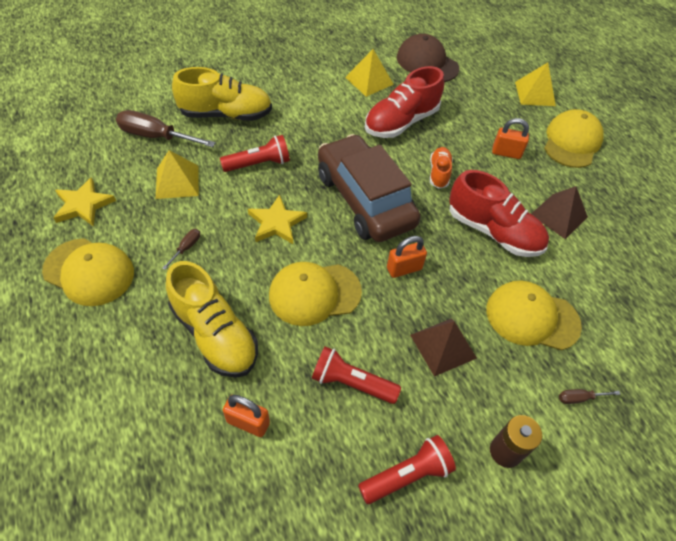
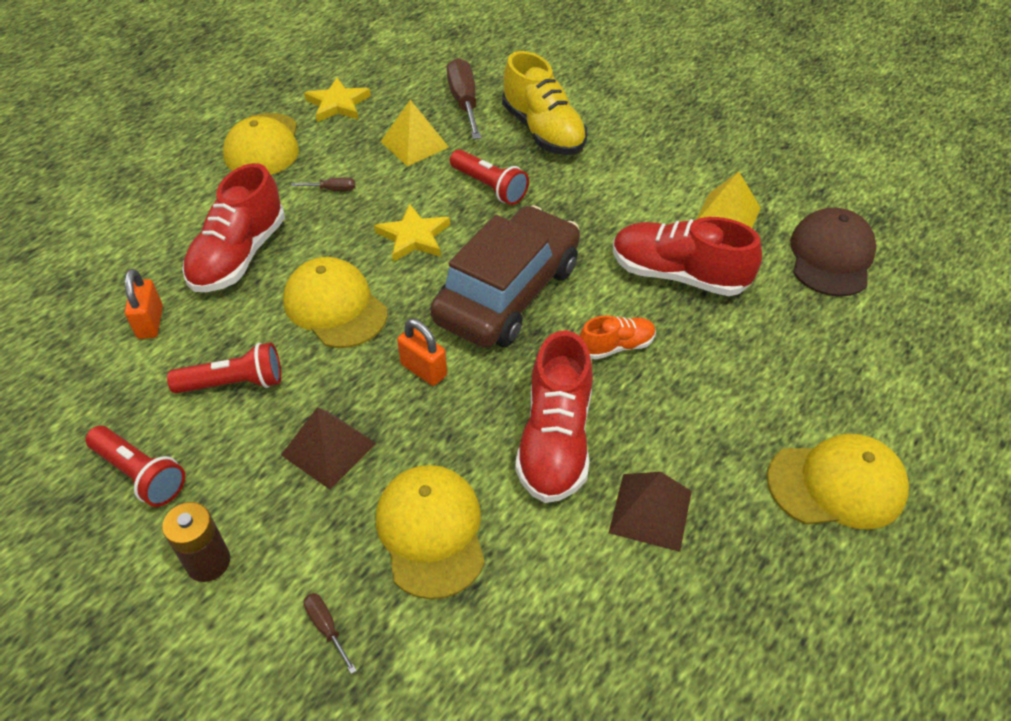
camera: 65 degrees right, 5 degrees down
(214, 334) = (239, 256): yellow shoe -> red shoe
(351, 383) = (234, 383): red flashlight -> red flashlight turned 90 degrees clockwise
(506, 153) = (727, 407): orange padlock -> none
(535, 93) = (905, 402): yellow pyramid -> none

